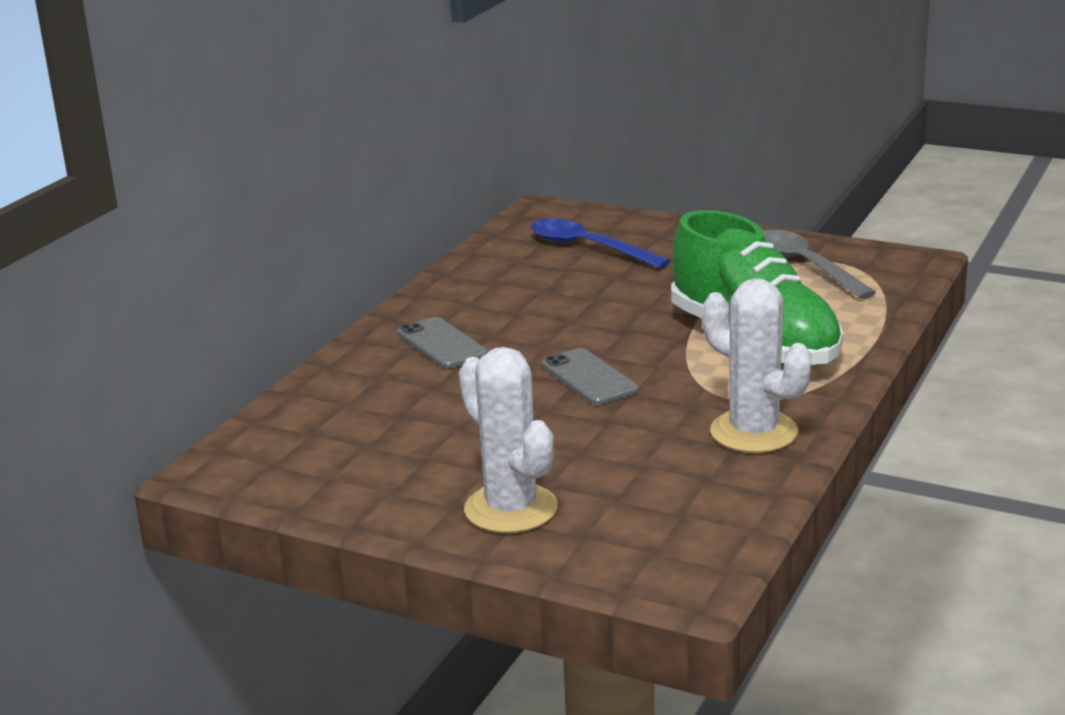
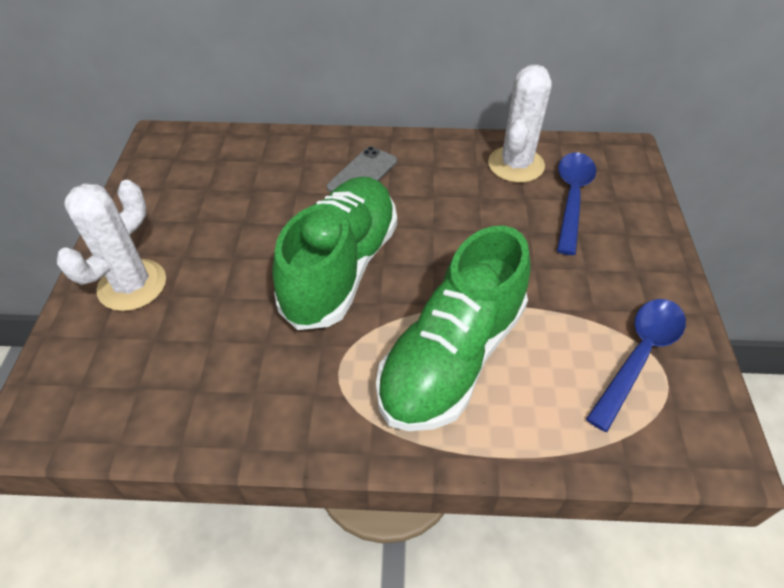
camera: 65 degrees right, 25 degrees up
(589, 377) = (341, 267): grey phone -> green shoe
(754, 432) = (281, 401): white cactus -> white cactus (516, 164)
(805, 265) = (639, 355): grey spoon -> blue spoon

